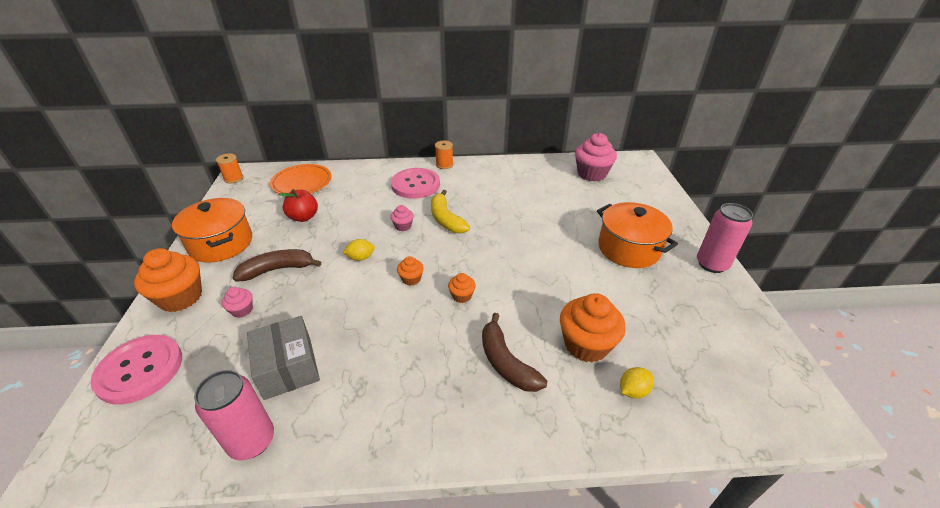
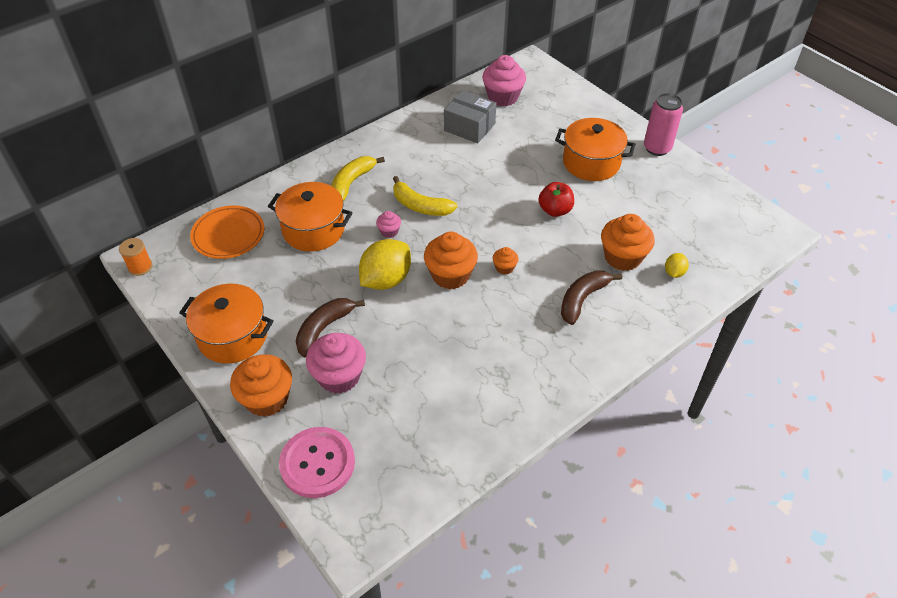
camera: 35 degrees left, 10 degrees up
(242, 310) = (339, 376): pink cupcake -> pink cupcake, size x2.04
(252, 441) = (469, 447): pink can -> none
(288, 368) = (435, 391): grey box -> grey box (469, 127)
(303, 217) = (281, 270): red apple -> red apple (555, 210)
(355, 202) = (313, 230): none -> orange pot
(360, 258) = (386, 280): yellow lemon -> yellow lemon, size x2.07
(411, 279) = (450, 275): orange cupcake -> orange cupcake, size x2.04
(415, 185) = (352, 182): pink button -> yellow banana
(444, 165) = (355, 146): orange spool -> none
(506, 362) = (582, 299): brown banana -> brown banana turned 105 degrees clockwise

